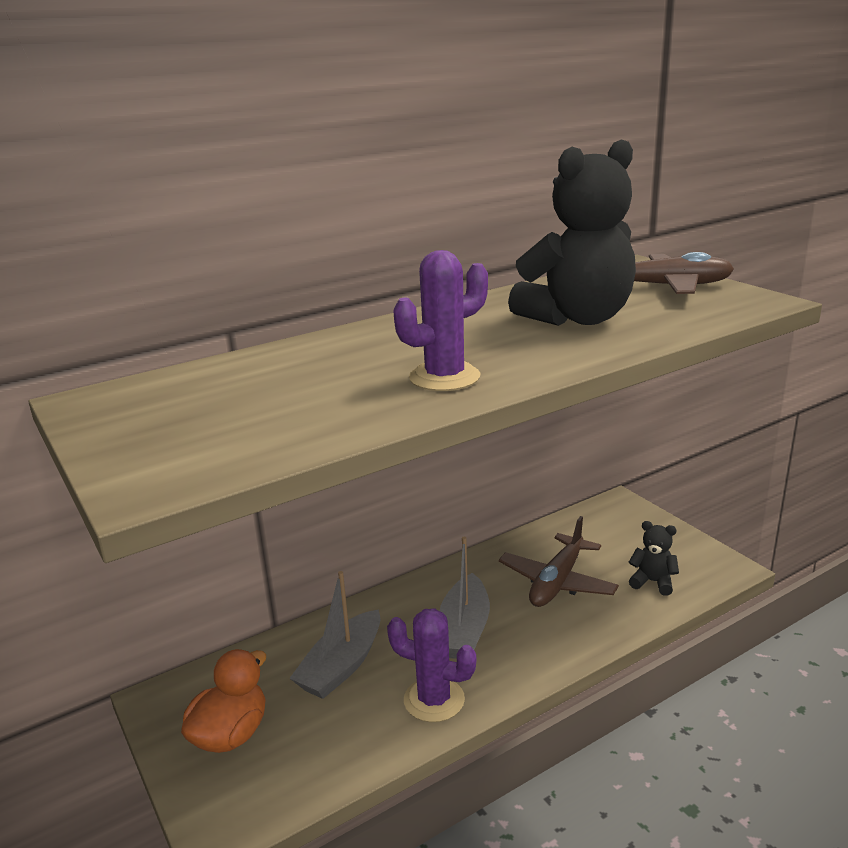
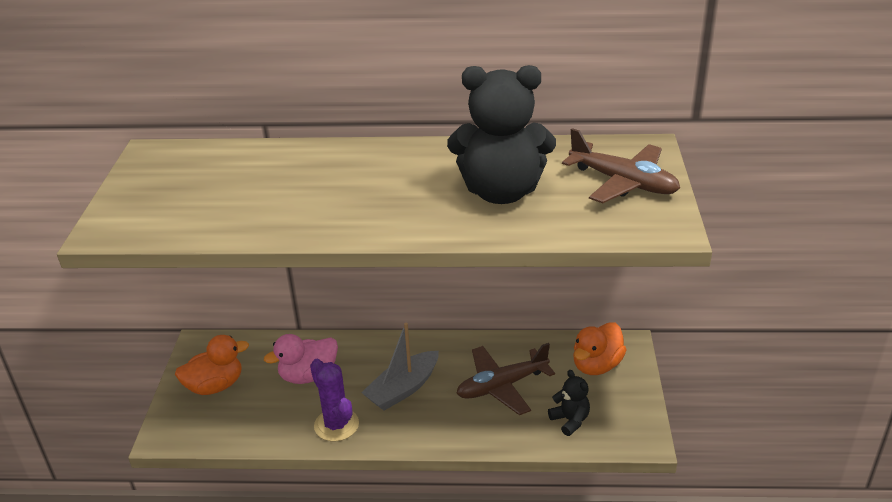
camera: 35 degrees right, 10 degrees up
(341, 666) = (308, 375): grey boat -> pink duck
(444, 377) = (338, 213): purple cactus -> none
(616, 528) = (596, 365): none -> orange duck

